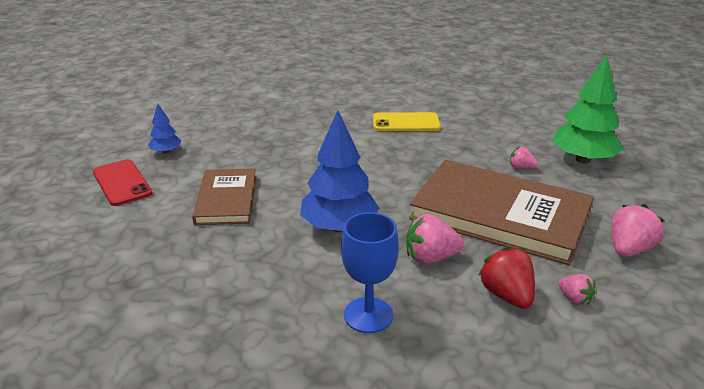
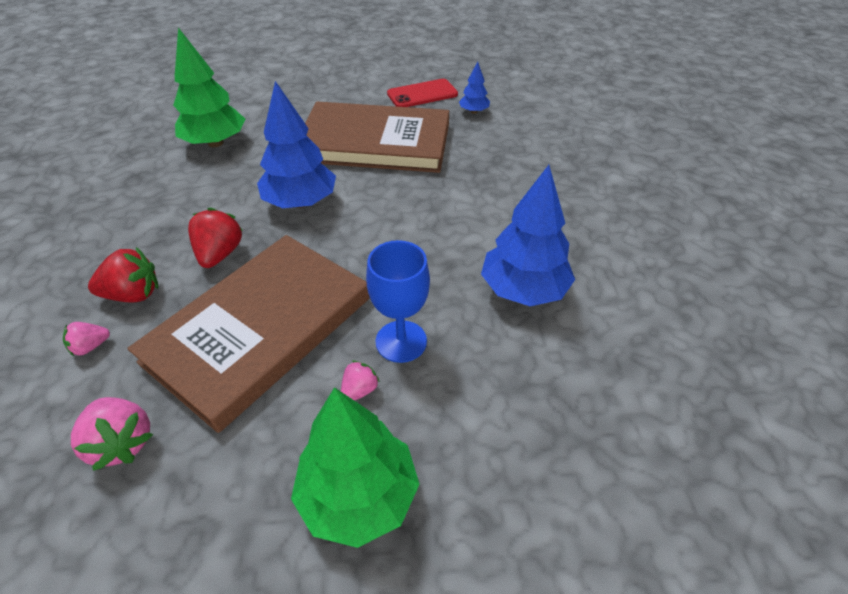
camera: 100 degrees right, 15 degrees up
(226, 199) = (375, 142): brown book -> brown book, size x1.78
(230, 321) = (215, 143): none -> green tree
(368, 315) = (174, 205): blue goblet -> blue goblet (401, 341)
(406, 123) = (523, 290): yellow phone -> blue tree
(430, 258) = (220, 254): pink strawberry -> red strawberry

